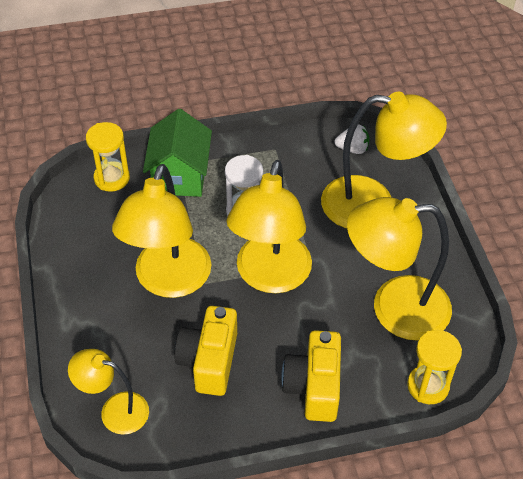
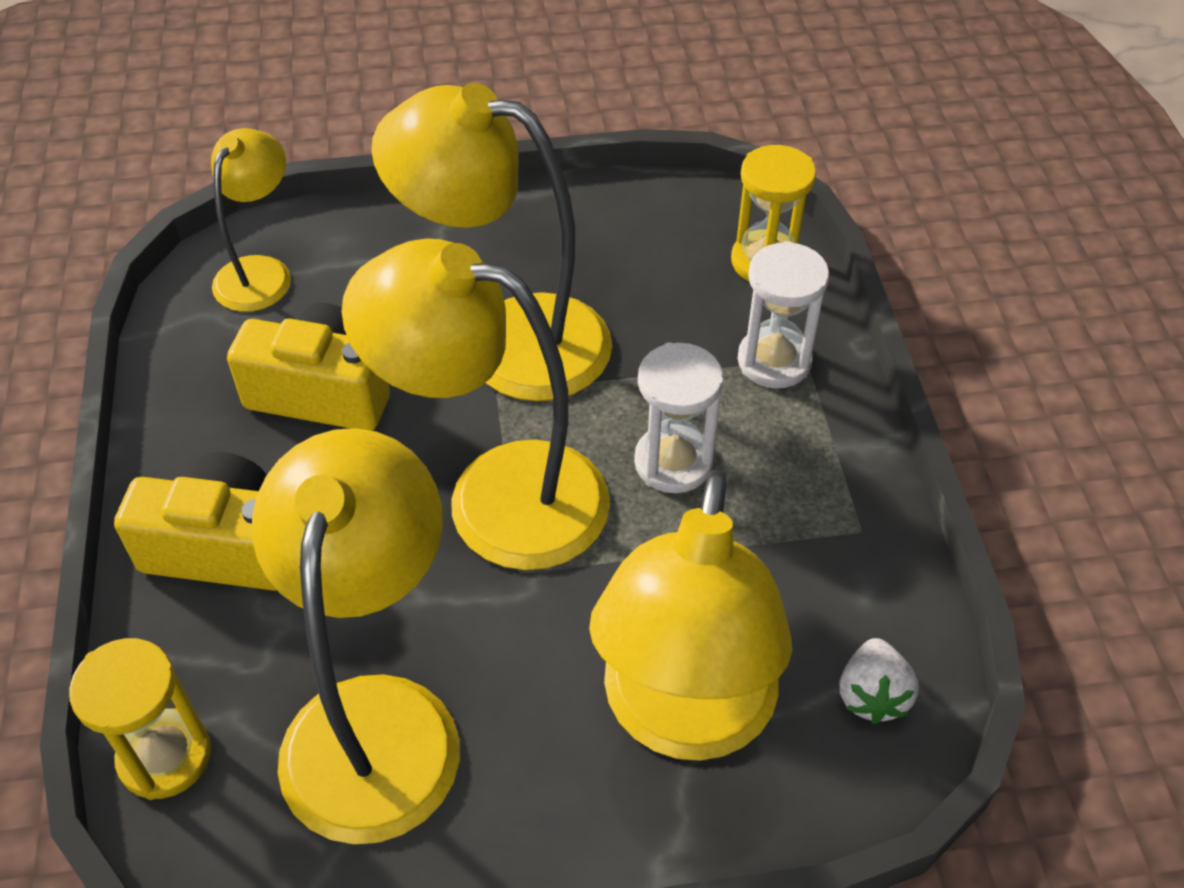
camera: 95 degrees right, 0 degrees up
(180, 175) = (774, 361): green house -> white hourglass

